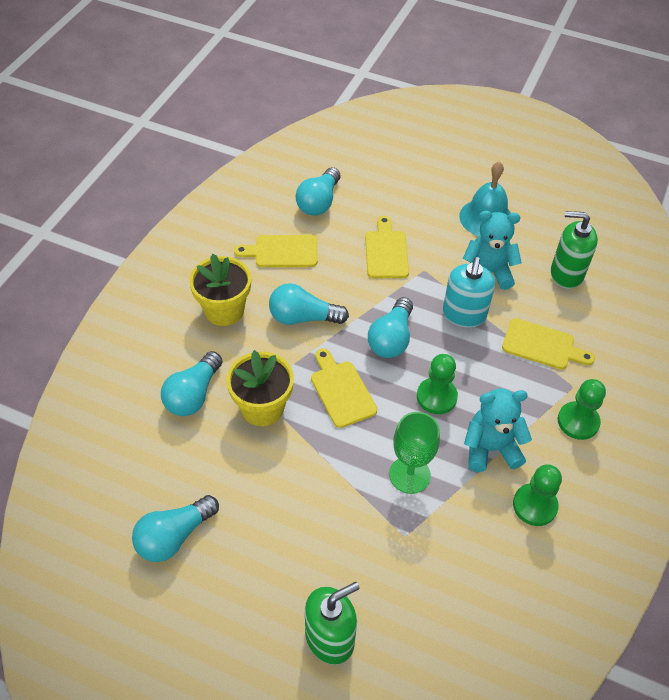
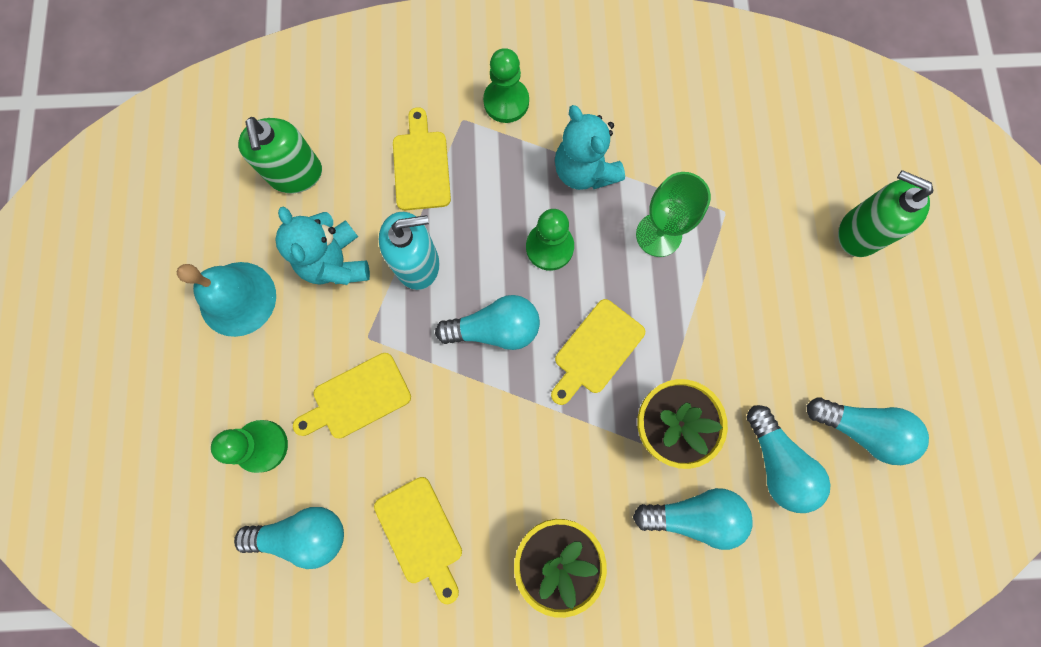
camera: 115 degrees left, 25 degrees up
(303, 317) = (516, 447): turquoise light bulb -> turquoise light bulb (776, 463)
(534, 505) = (626, 111): green pawn -> green pawn (262, 446)

